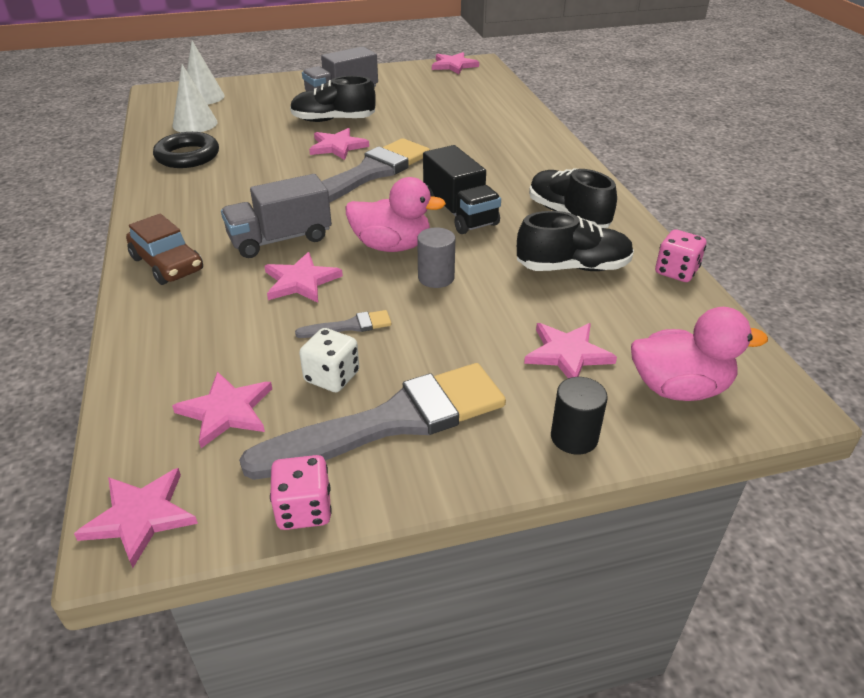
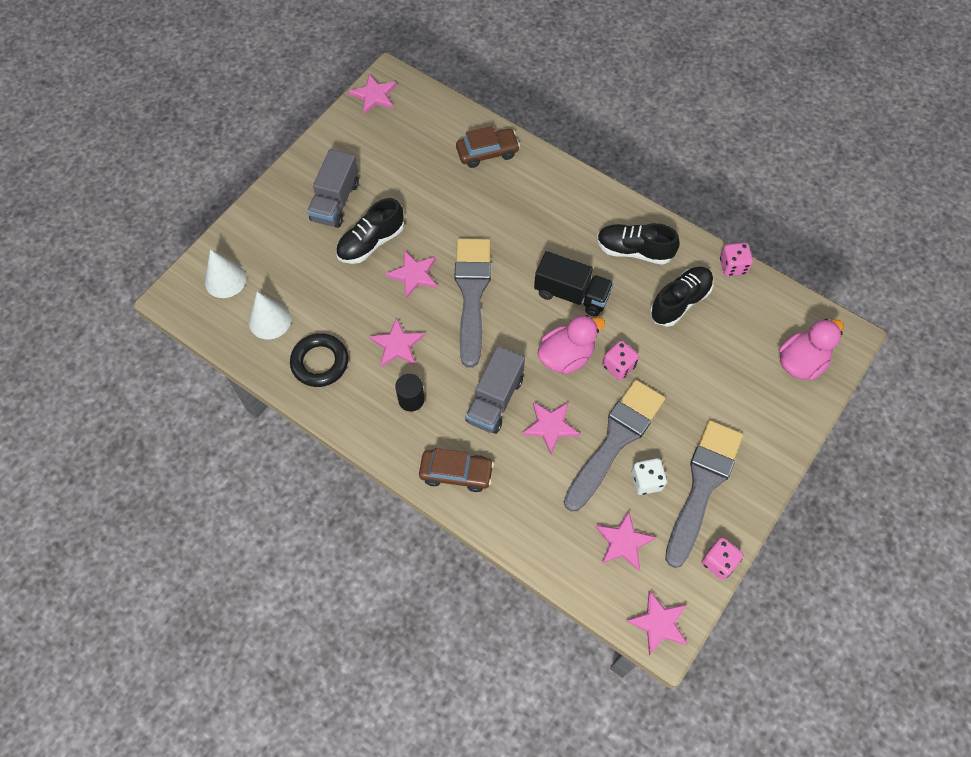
camera: 40 degrees left, 25 degrees up
(349, 326) = (615, 440): grey brush -> grey brush, size x2.40
(436, 277) = (618, 366): grey cylinder -> pink dice
(504, 116) = (487, 152): none -> brown car
(567, 354) = (735, 376): pink star -> pink star (397, 345)
(574, 437) = (784, 431): black cylinder -> black cylinder (411, 399)

